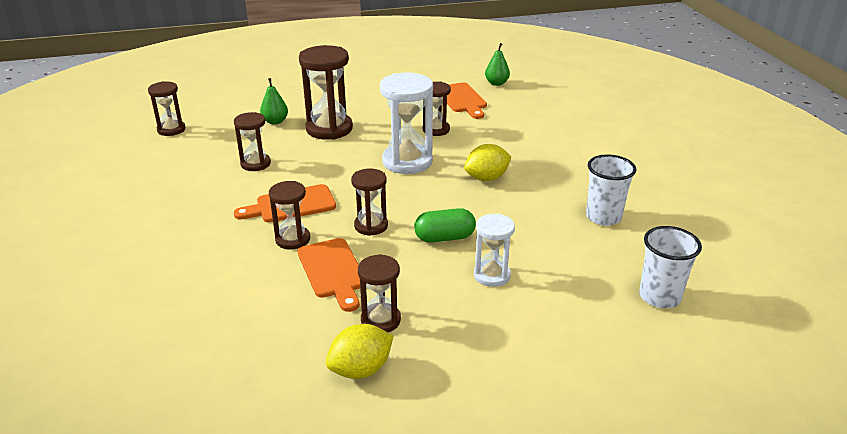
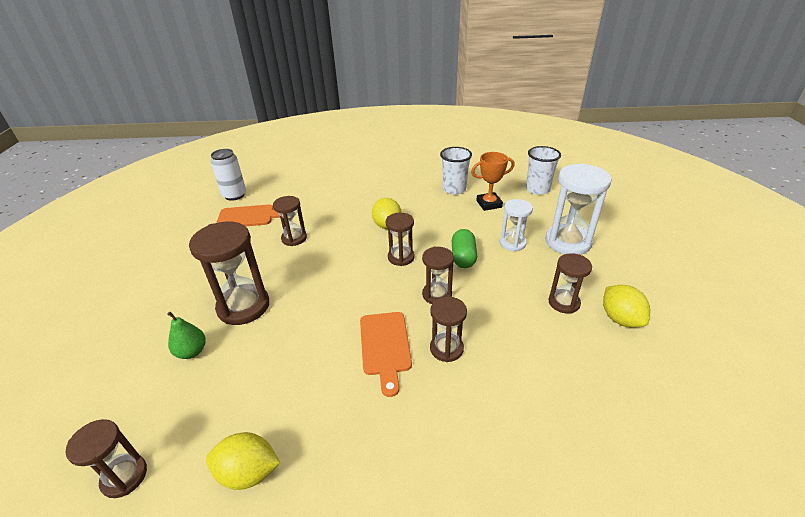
camera: 75 degrees left, 5 degrees up
(169, 169) = (248, 472): none -> yellow lemon
(255, 164) = (285, 374): brown hourglass -> brown hourglass (401, 257)
(333, 271) = (500, 324): orange cutting board -> none
(407, 161) = (340, 261): white hourglass -> white hourglass (568, 242)
(496, 83) = (234, 195): green pear -> white can
(582, 250) = (489, 204): none -> orange trophy

